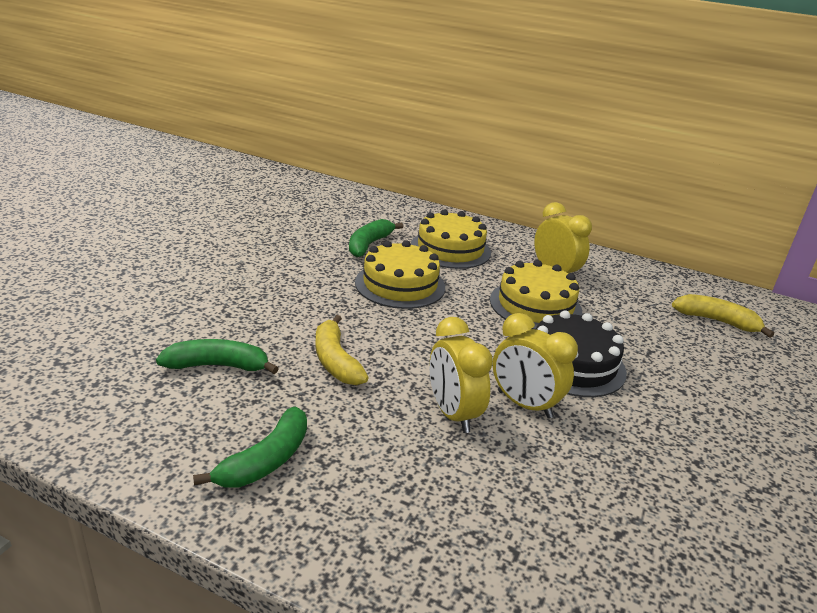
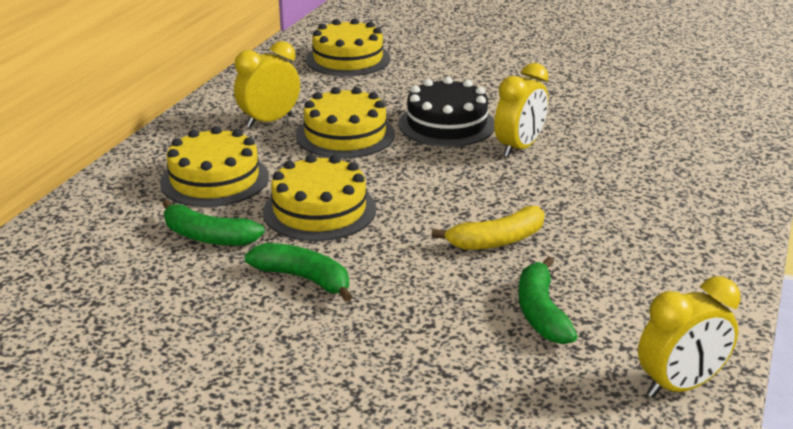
camera: 90 degrees left, 0 degrees up
(266, 460) = (664, 262): green banana -> green banana (303, 278)
(452, 414) = (549, 179): yellow clock -> yellow clock (680, 386)
(716, 321) = (348, 59): yellow banana -> yellow cake

